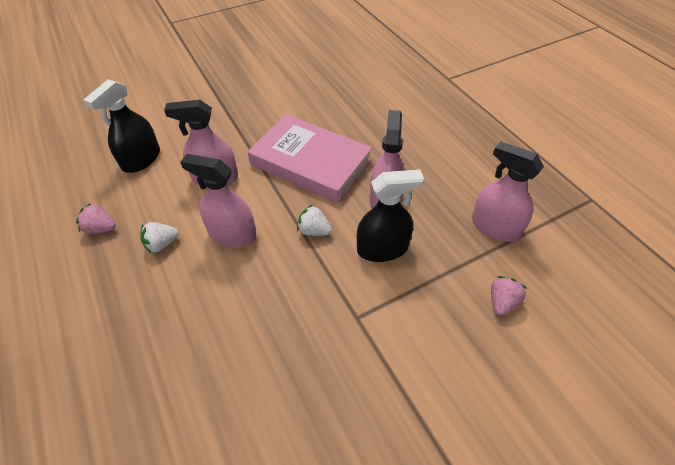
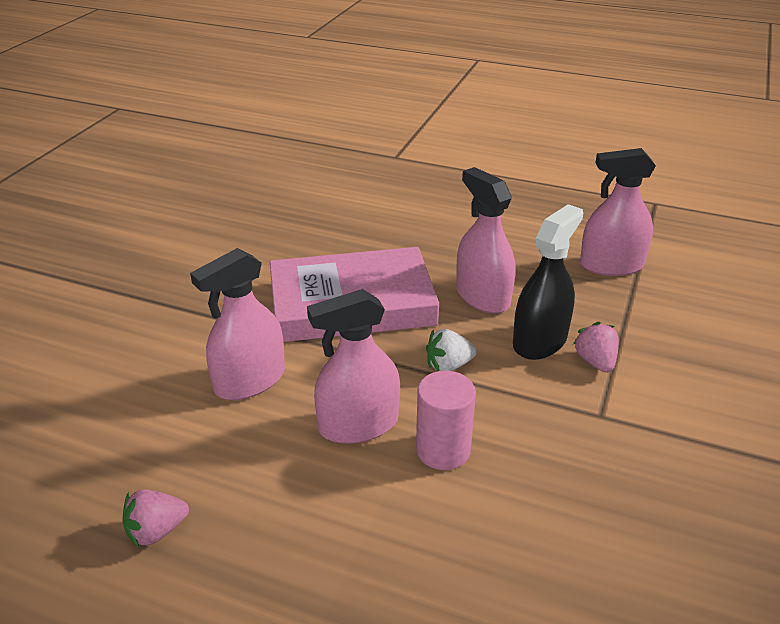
camera: 40 degrees left, 15 degrees down
(141, 159) = (103, 418): black spray bottle -> none
(161, 244) = (278, 491): white strawberry -> none
(252, 276) = (443, 450): none -> pink cylinder
(502, 302) = (696, 322): pink strawberry -> pink strawberry (595, 362)

